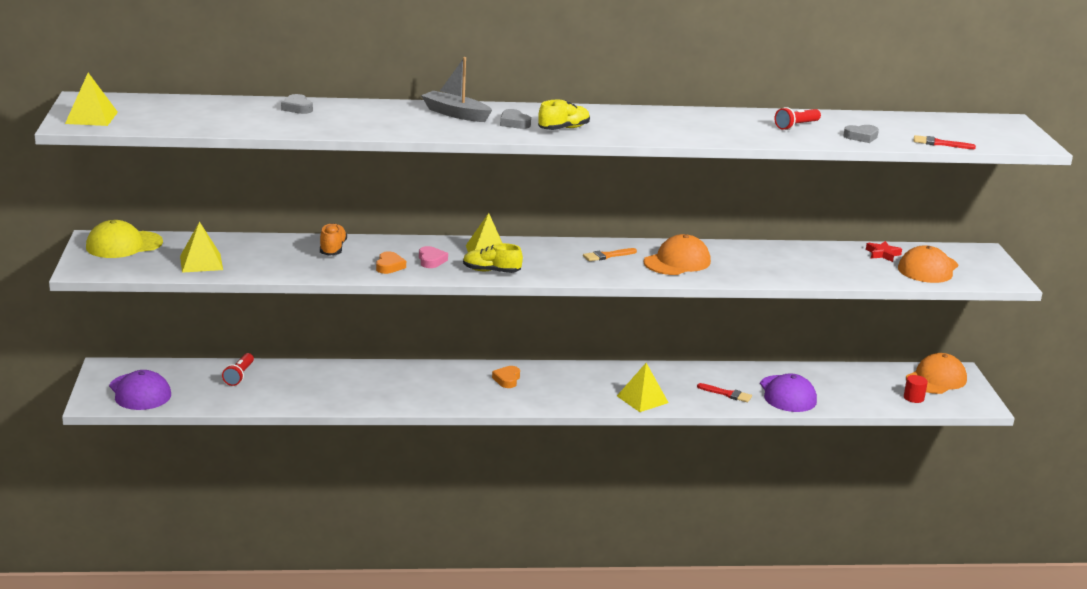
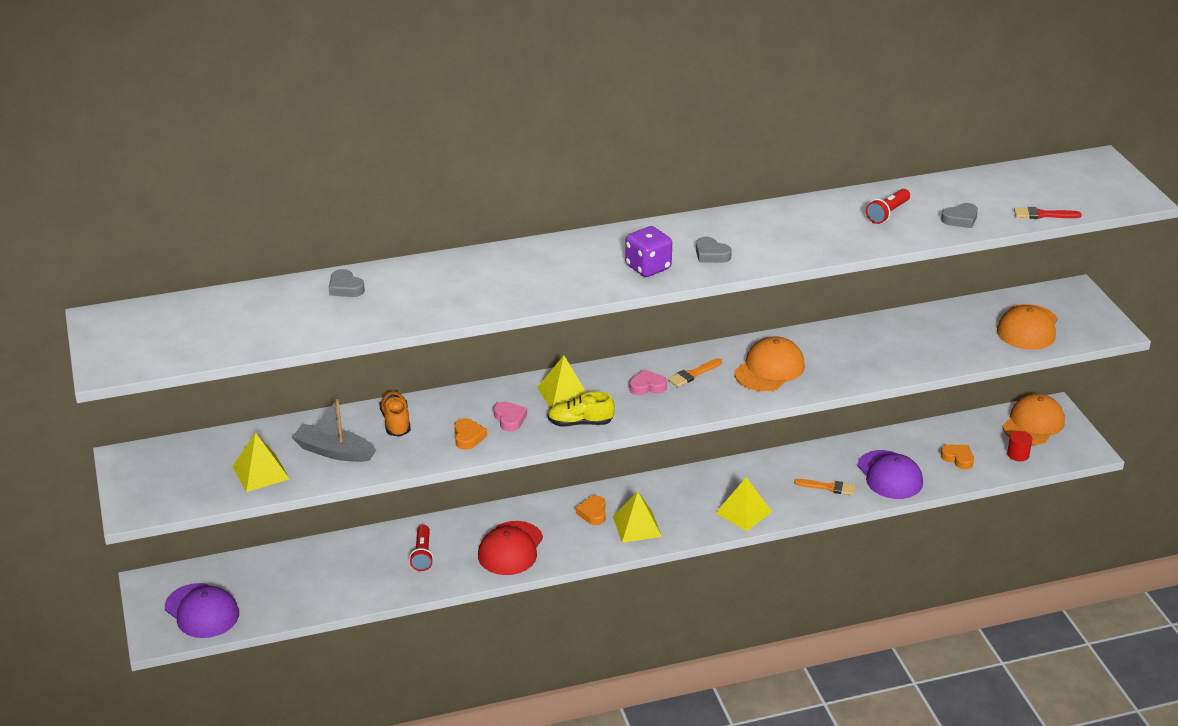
camera: 10 degrees left, 10 degrees up
(91, 117) = (125, 351): yellow pyramid -> yellow pyramid (637, 526)
(124, 245) = (162, 461): yellow cap -> none
(239, 376) = (302, 565): red flashlight -> red flashlight (422, 554)
(423, 392) = (510, 548): none -> red cap
(455, 114) = (522, 264): grey boat -> grey boat (334, 451)
(514, 123) = (591, 268): grey heart -> grey heart (711, 254)
(562, 257) = (647, 386): none -> pink heart
(563, 129) = (648, 267): yellow shoe -> purple dice
(727, 394) = (828, 487): red brush -> orange brush
(856, 392) = (958, 458): none -> orange heart
(882, 254) = (976, 315): red star -> none

